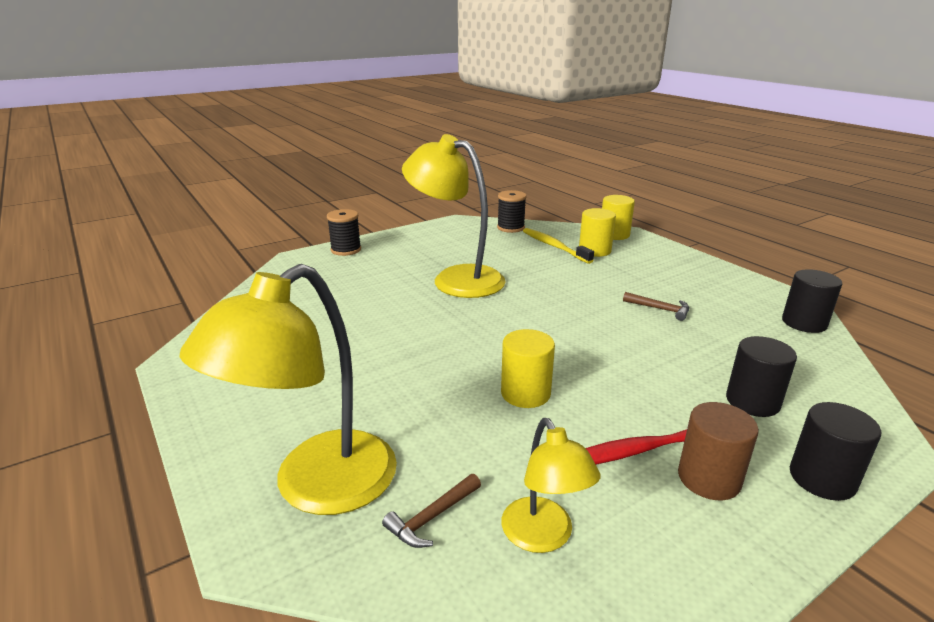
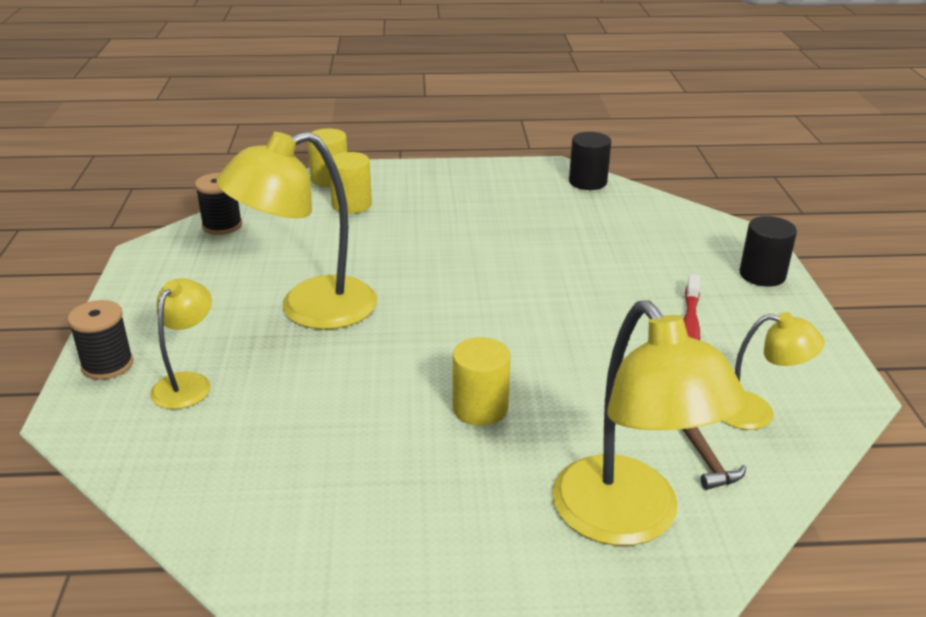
camera: 60 degrees left, 5 degrees up
(348, 273) = (187, 383): none -> yellow lamp
(525, 393) = (576, 351): yellow cylinder -> yellow cylinder (480, 408)
(554, 246) = (310, 221): yellow toothbrush -> none
(660, 309) = (504, 227): brown hammer -> none
(709, 478) = (737, 316): brown cylinder -> none
(752, 401) = (667, 256): black cylinder -> none

